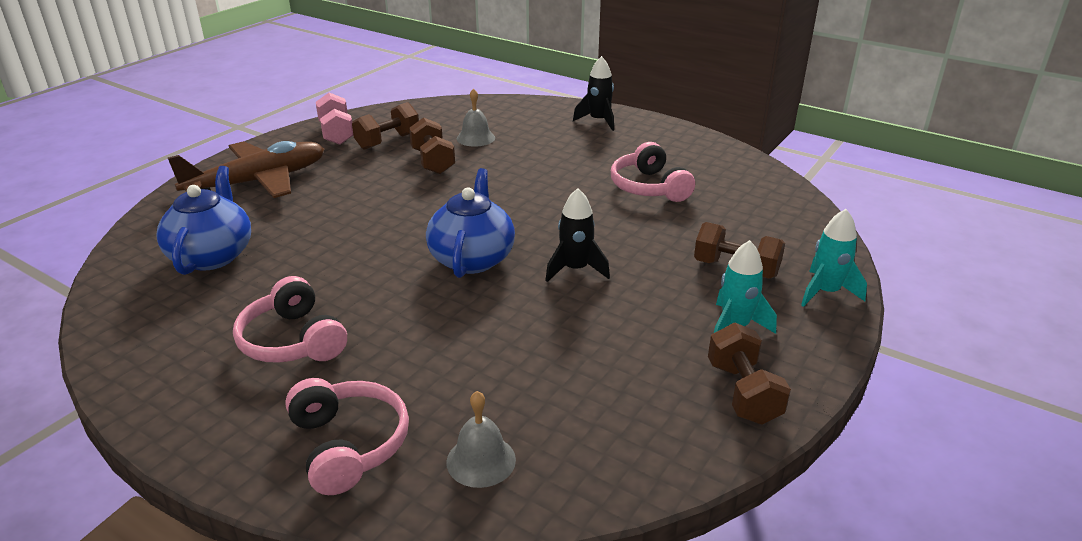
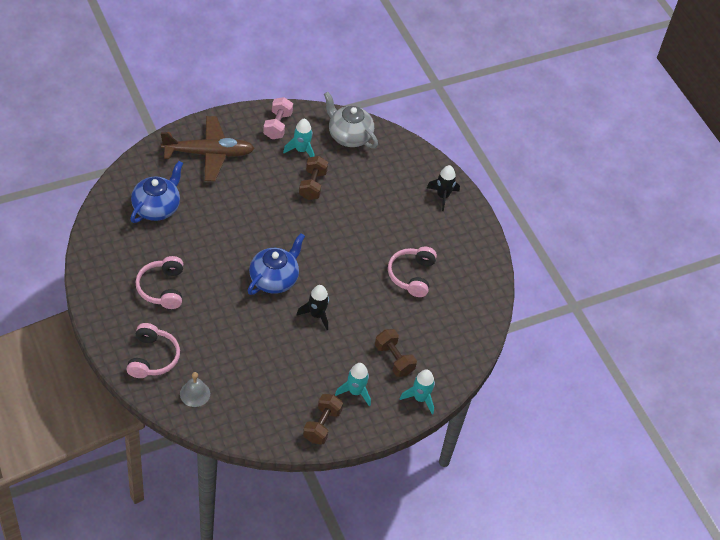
camera: 25 degrees right, 20 degrees up
(388, 141) = (301, 150): brown dumbbell -> turquoise rocket
(436, 115) = (349, 136): none -> grey teapot
(475, 138) = (354, 174): grey bell -> none

